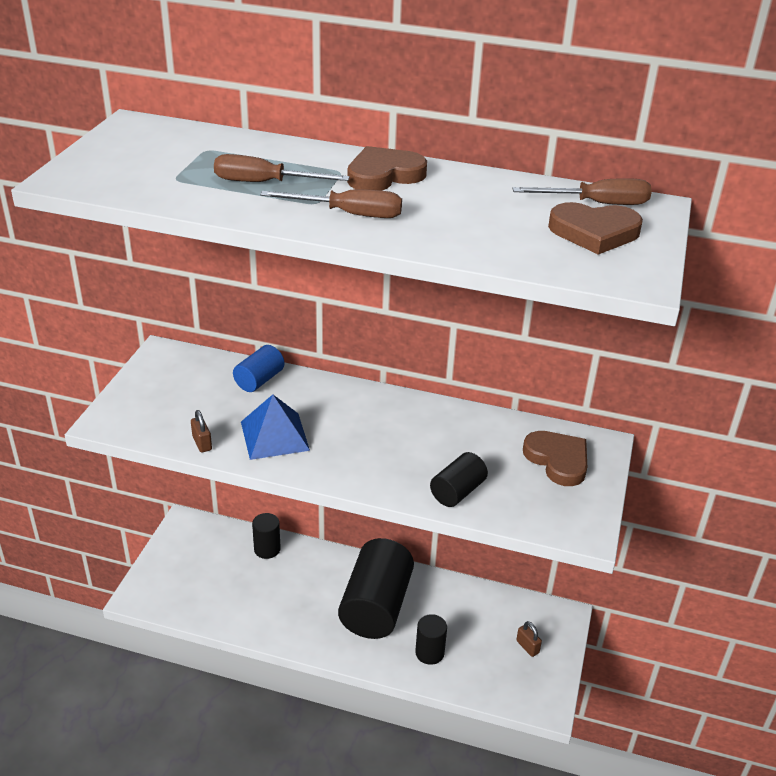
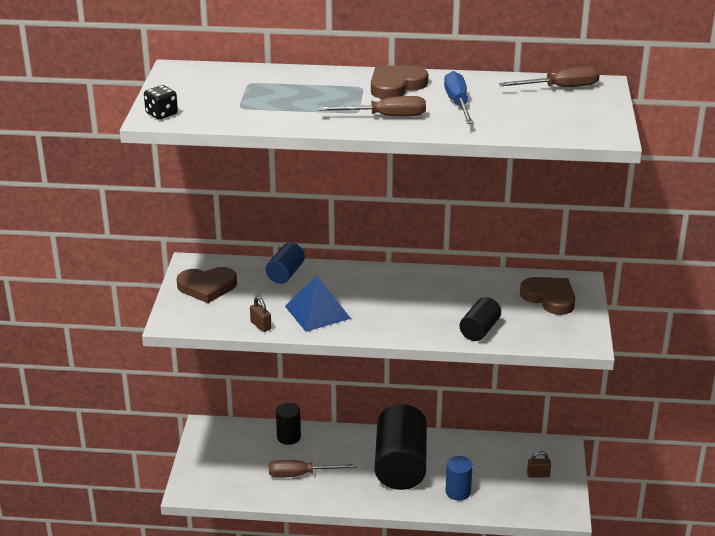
camera: 10 degrees left, 5 degrees down
(74, 175) = (161, 114): none -> black dice
(264, 183) = (310, 102): brown screwdriver -> brown screwdriver (301, 474)
(429, 653) = (458, 492): black cylinder -> blue cylinder
(451, 208) = (458, 103): none -> blue screwdriver
(527, 647) = (538, 475): brown padlock -> brown padlock turned 45 degrees counterclockwise
(594, 232) = (566, 108): brown heart -> brown heart (207, 287)

